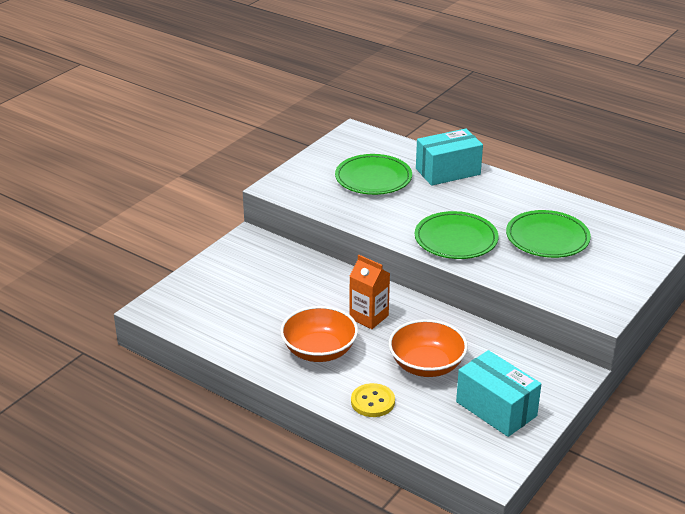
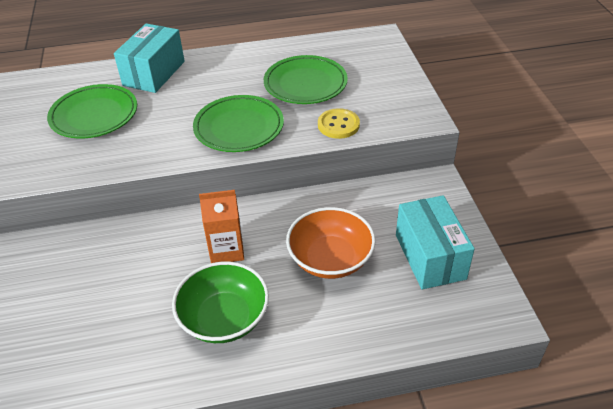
camera: 45 degrees left, 10 degrees up
(319, 350) = (224, 318): orange bowl -> green bowl
(372, 402) = (334, 331): yellow button -> yellow button (338, 125)
(496, 409) = (430, 256): turquoise box -> turquoise box turned 75 degrees clockwise

